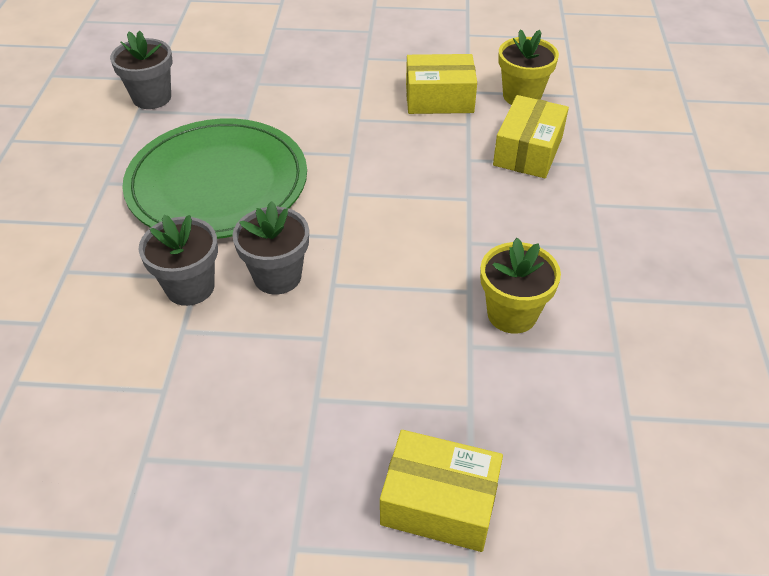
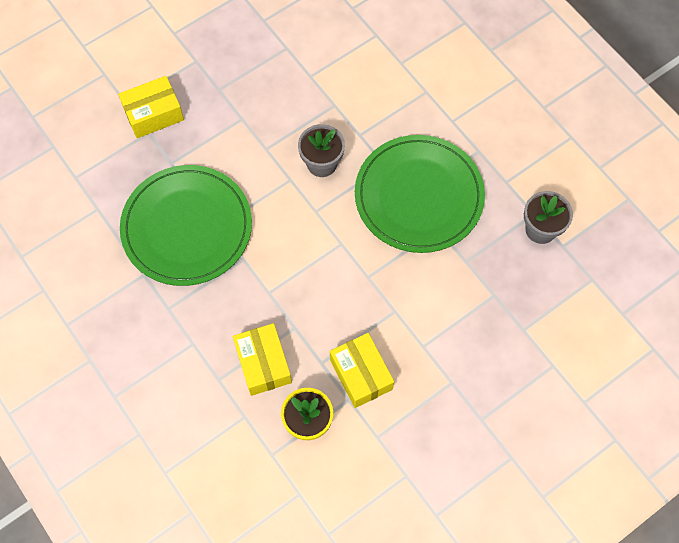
camera: 140 degrees right, 20 degrees up
(190, 287) = (357, 127): grey flower pot -> none
(439, 99) = (361, 374): yellow box -> yellow box turned 75 degrees counterclockwise
(512, 314) = (187, 227): yellow flower pot -> green plate

